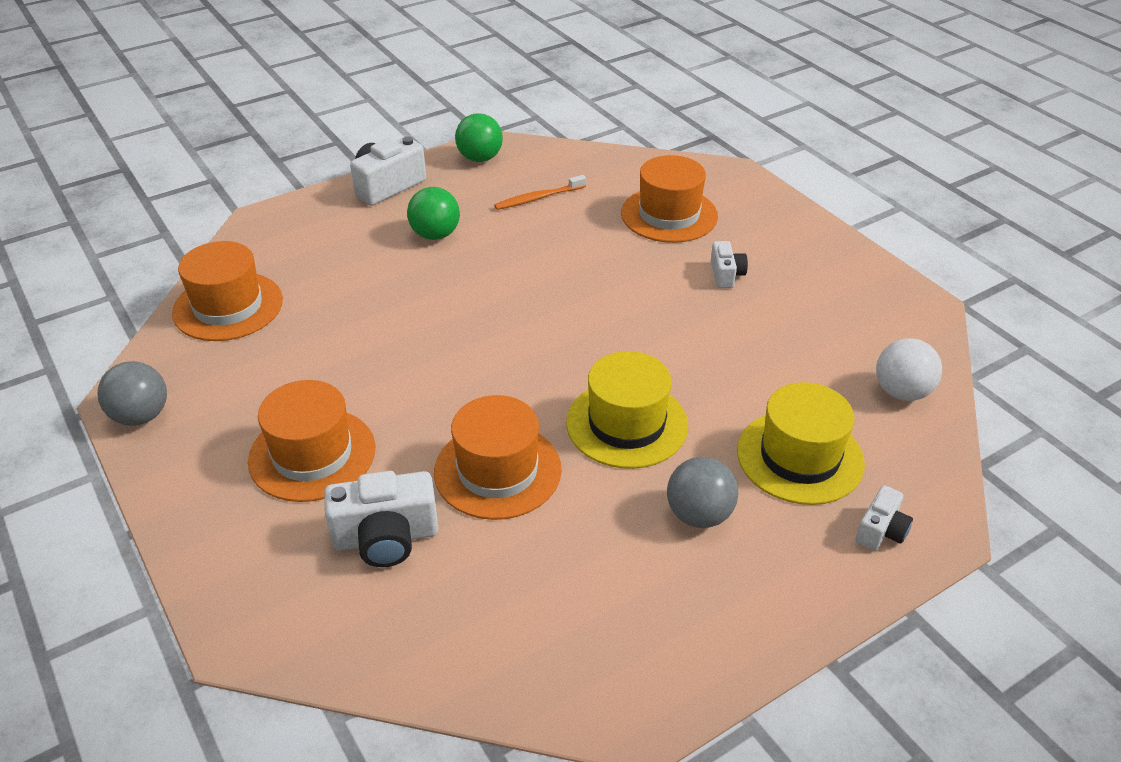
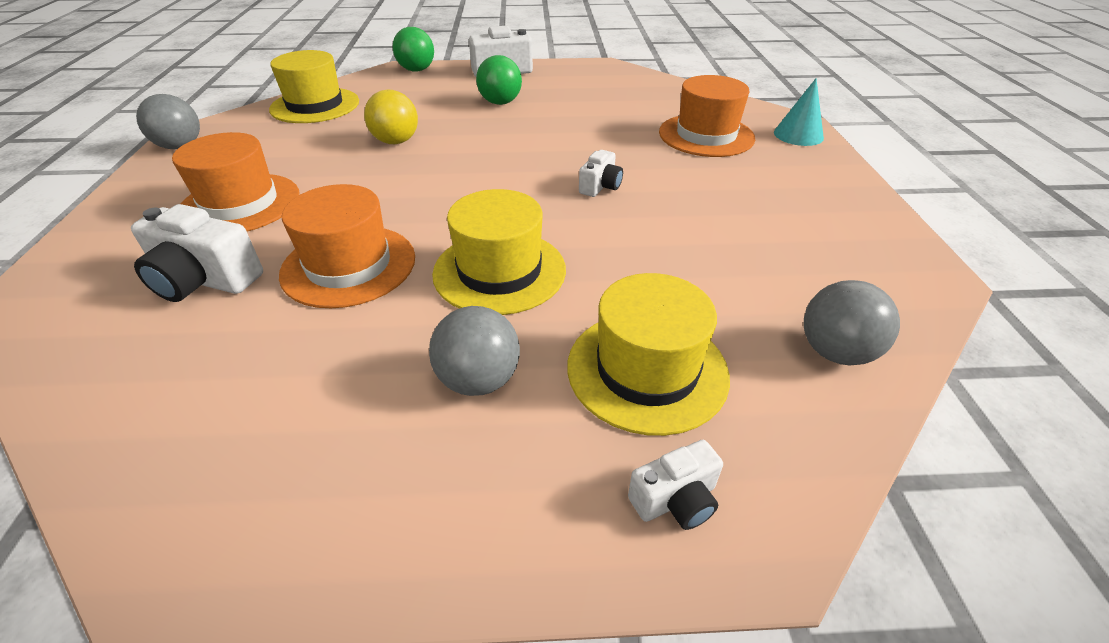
camera: 30 degrees right, 0 degrees up
(228, 306) = (315, 105): orange hat -> yellow hat
(382, 323) = (396, 141): none -> yellow ball
(480, 158) = (586, 70): green ball -> green ball (417, 70)
(538, 198) = (604, 100): orange toothbrush -> none
(726, 275) = (719, 189): white camera -> white camera (600, 186)
(744, 188) = (798, 135): none -> turquoise cone
(901, 392) = (835, 352): white ball -> grey ball

